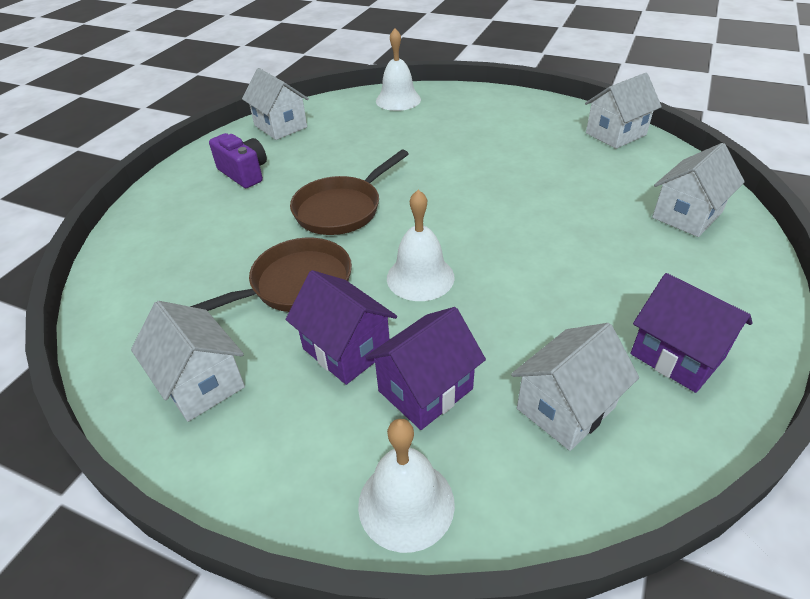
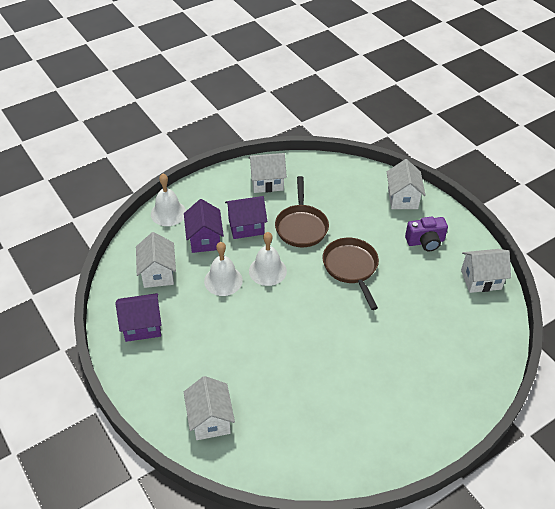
camera: 120 degrees right, 5 degrees up
(398, 100) = (480, 365): white bell -> white bell (223, 280)
(615, 134) = (323, 466): white house -> white house (402, 198)

